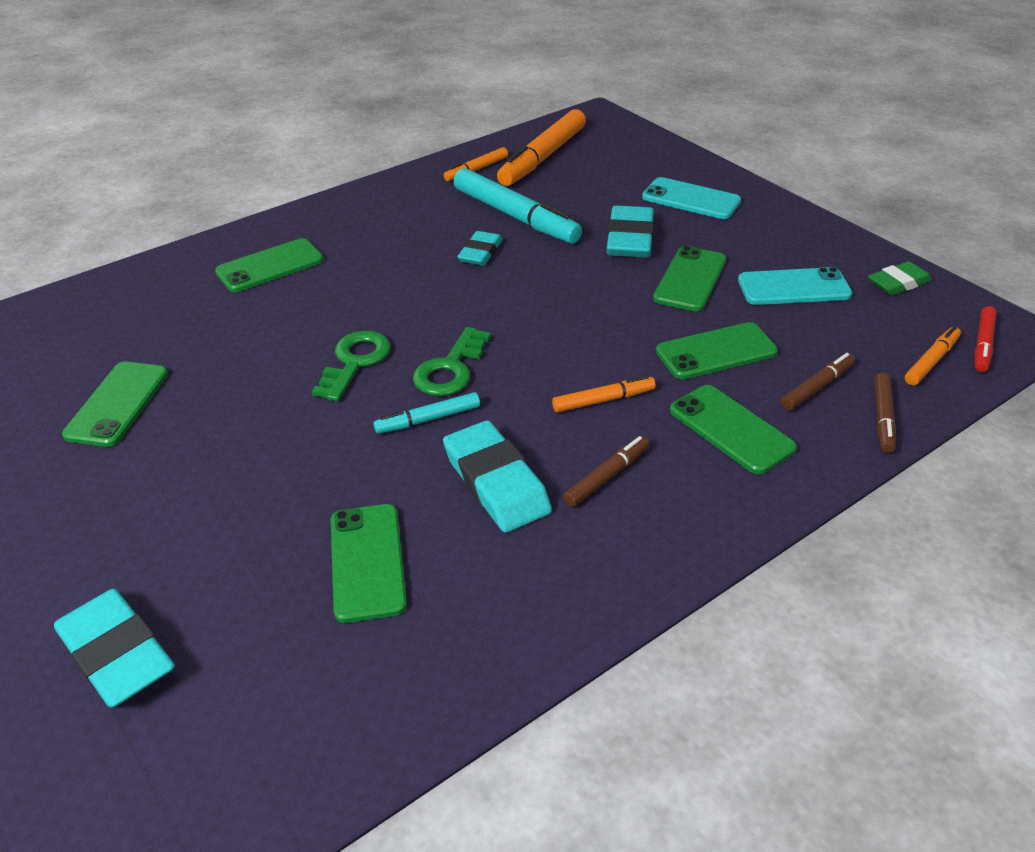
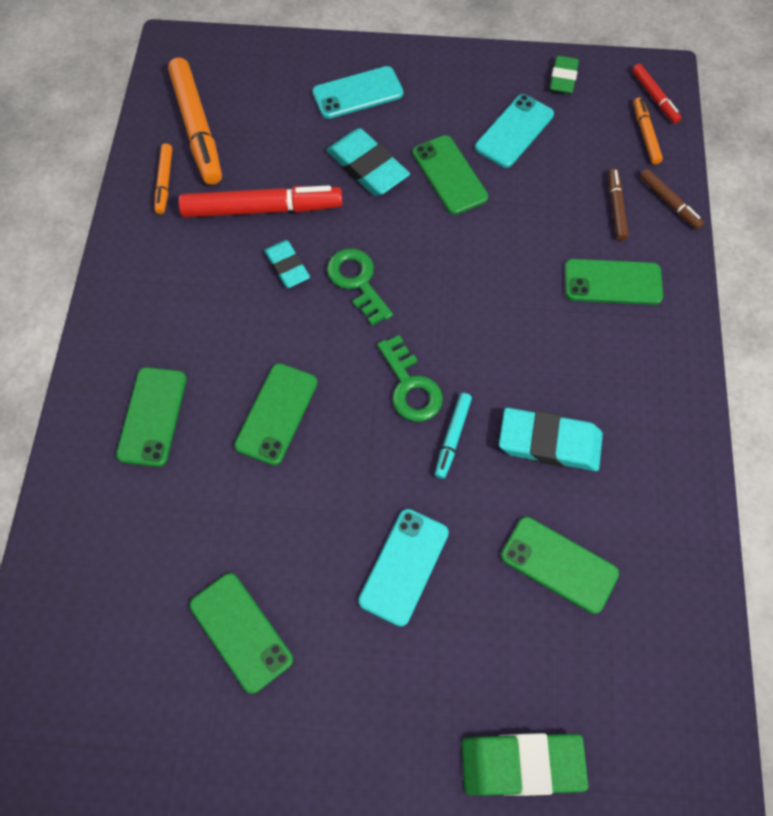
camera: 50 degrees left, 25 degrees up
(116, 654) = (521, 764): turquoise eraser -> green eraser
(264, 460) = (404, 566): none -> turquoise phone
(355, 362) = (344, 439): green key -> green key (357, 281)
(515, 216) = (262, 209): turquoise marker -> red marker
(603, 400) = (525, 325): orange marker -> none
(606, 477) = (596, 379): brown marker -> none
(716, 352) = (536, 227): green phone -> green phone (277, 414)

